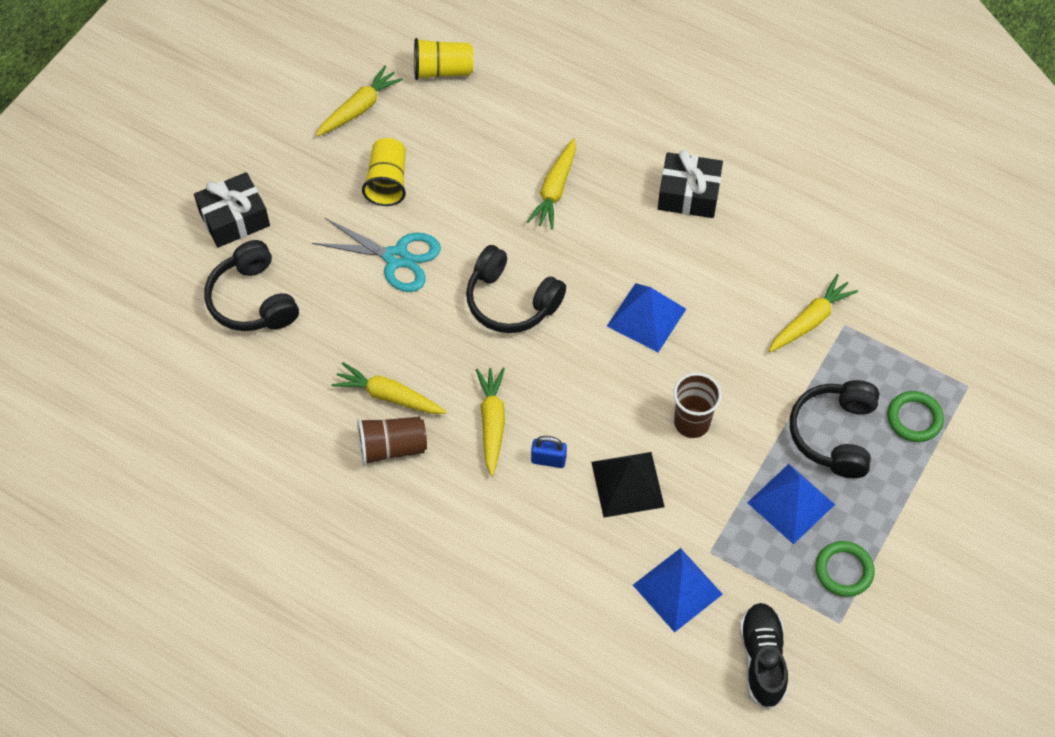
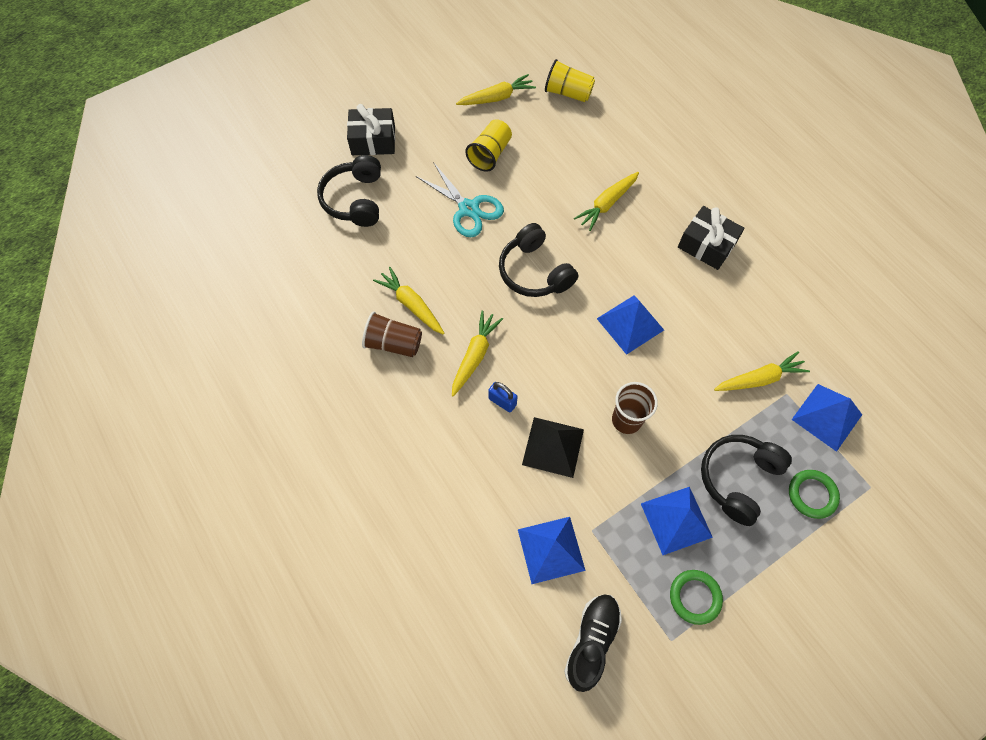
camera: 25 degrees right, 5 degrees up
(895, 332) = (827, 417): none -> blue pyramid

